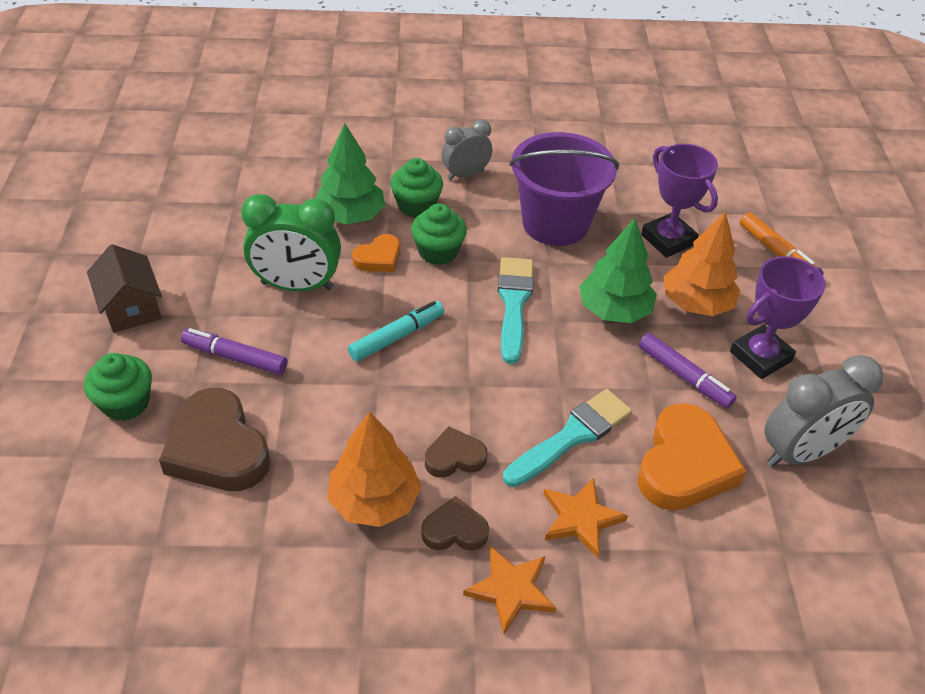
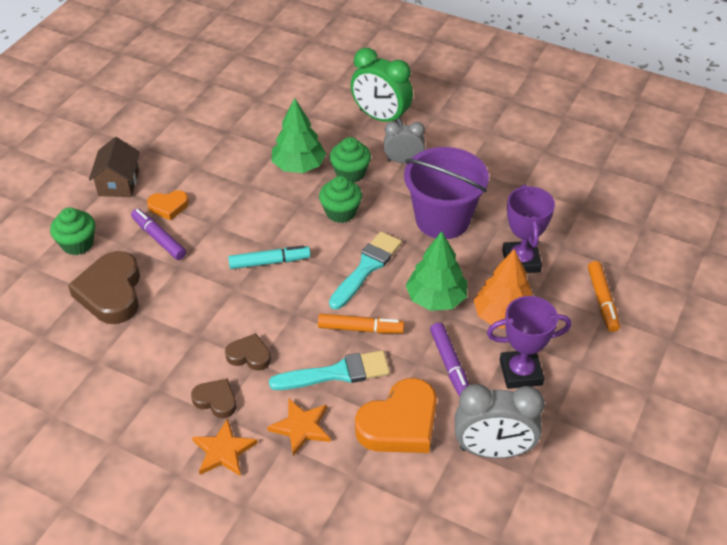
camera: 30 degrees right, 0 degrees up
(297, 286) = (229, 204): green clock -> green clock (381, 118)
(374, 501) = (180, 362): orange tree -> none
(378, 258) = (296, 203): orange heart -> orange heart (168, 207)
(559, 374) = (360, 329): none -> orange marker

